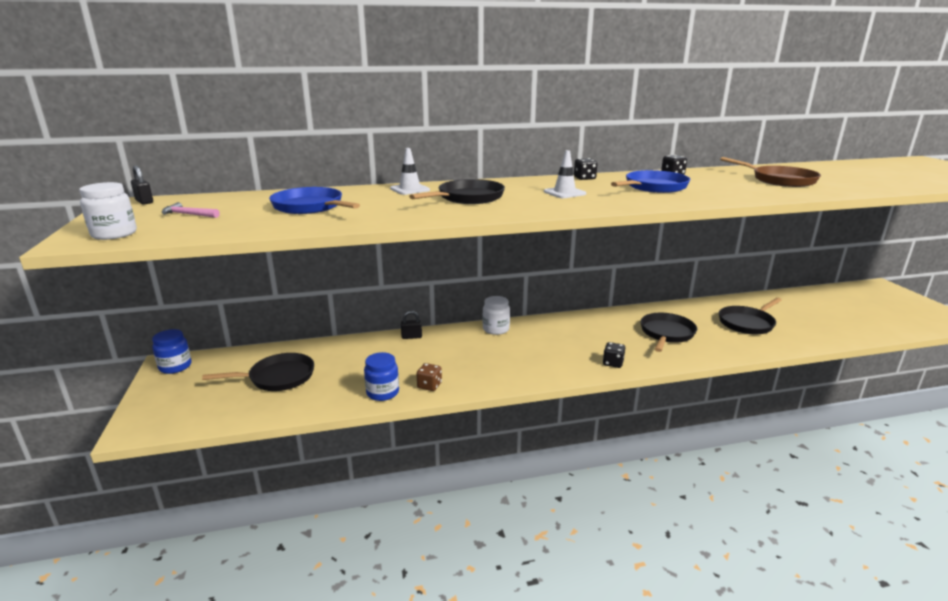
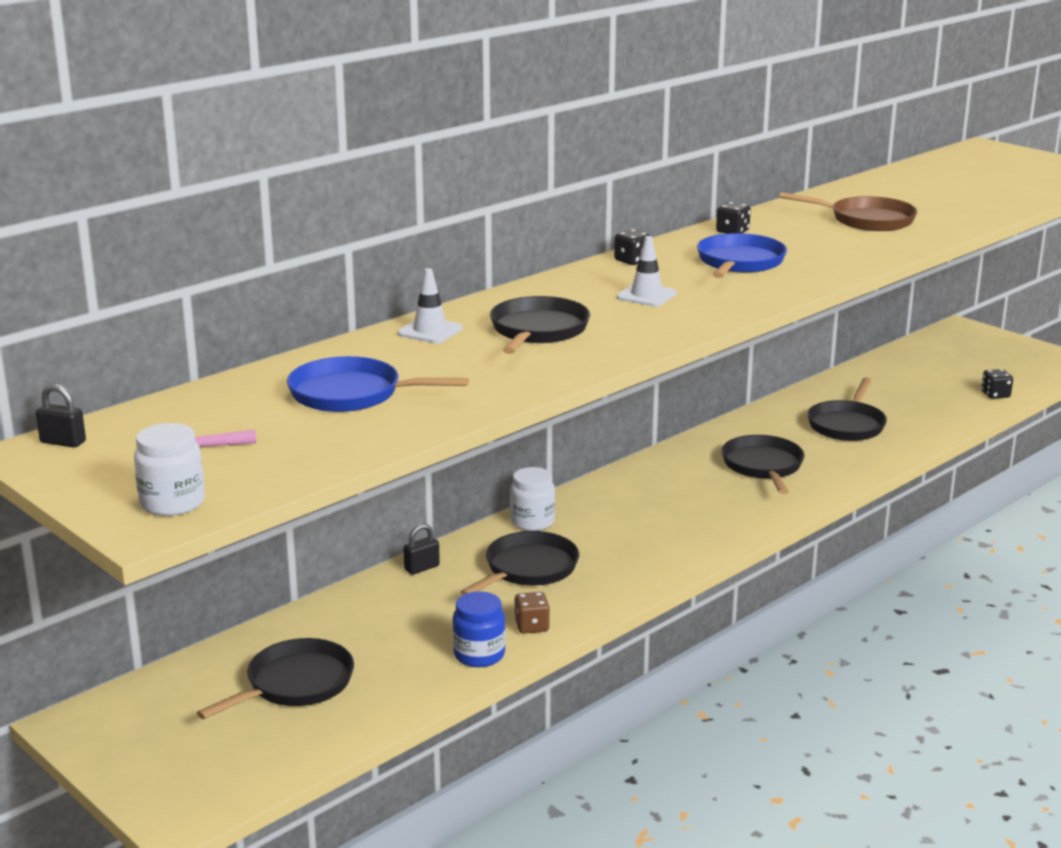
camera: 30 degrees left, 0 degrees up
(175, 367) = (96, 723): blue jar -> none
(464, 353) = (528, 569): none -> black pan
(613, 363) = (734, 526): black dice -> black dice (995, 395)

